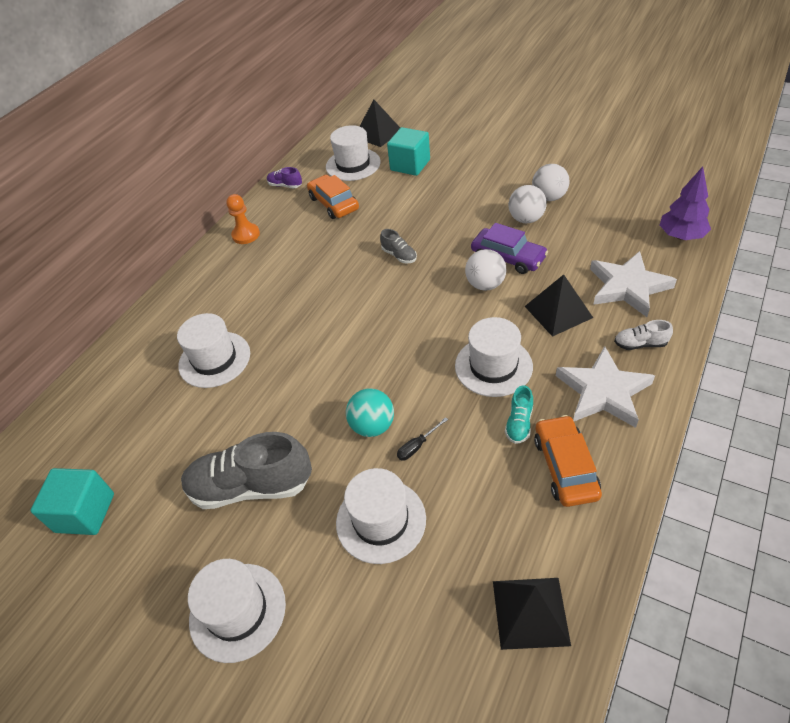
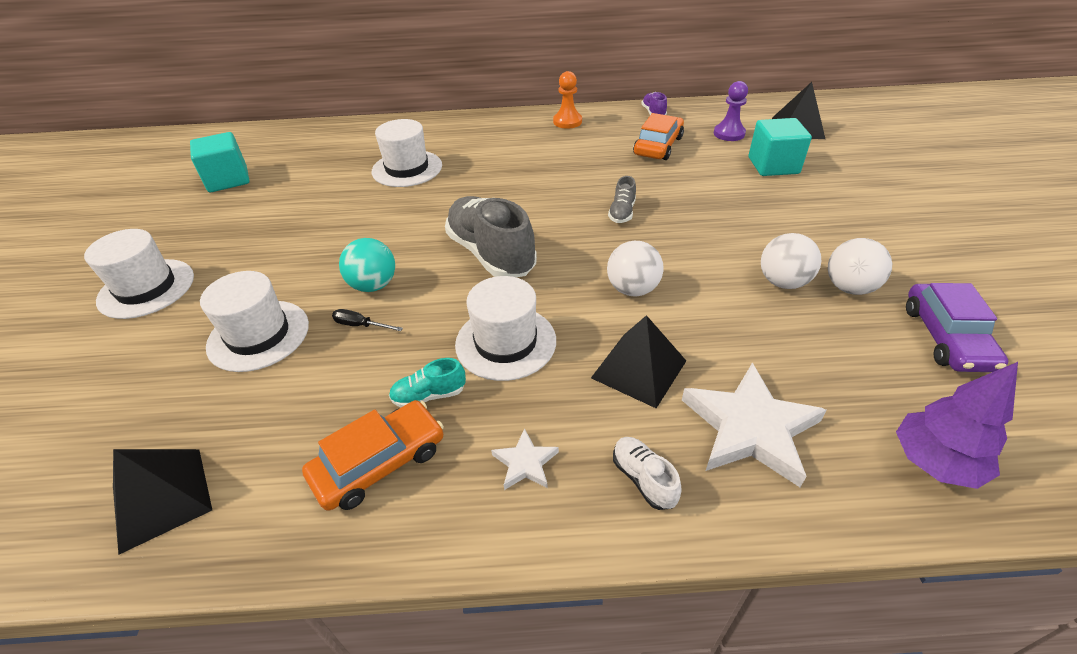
camera: 55 degrees right, 5 degrees down
(251, 487) = (275, 243): grey shoe -> grey shoe (491, 254)
(353, 164) = (729, 133): white hat -> purple pawn
(508, 257) = (696, 291): purple car -> purple car (946, 337)
(603, 391) = (525, 463): white star -> white star, size x0.48

